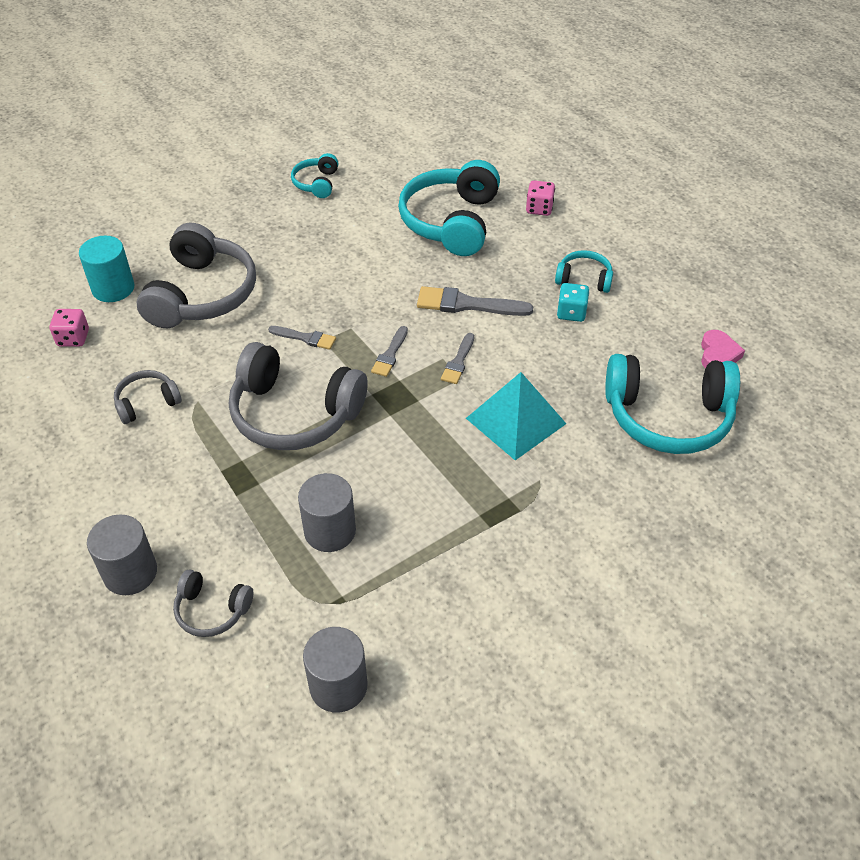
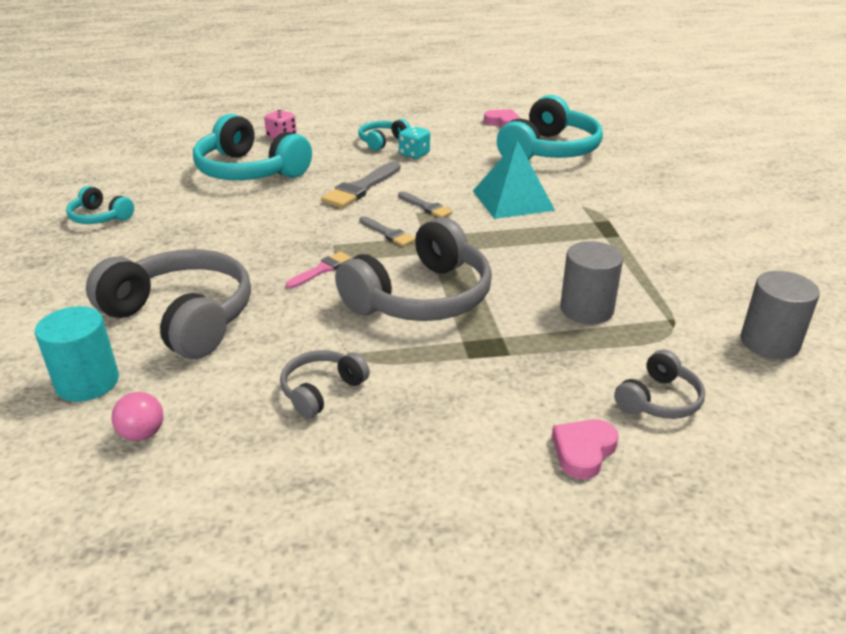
camera: 65 degrees left, 15 degrees down
(73, 338) = (142, 434): pink dice -> pink ball
(130, 572) = (583, 451): grey cylinder -> pink heart
(147, 402) = (321, 390): grey headphones -> grey headphones turned 45 degrees clockwise
(305, 338) = (321, 270): grey brush -> pink brush

